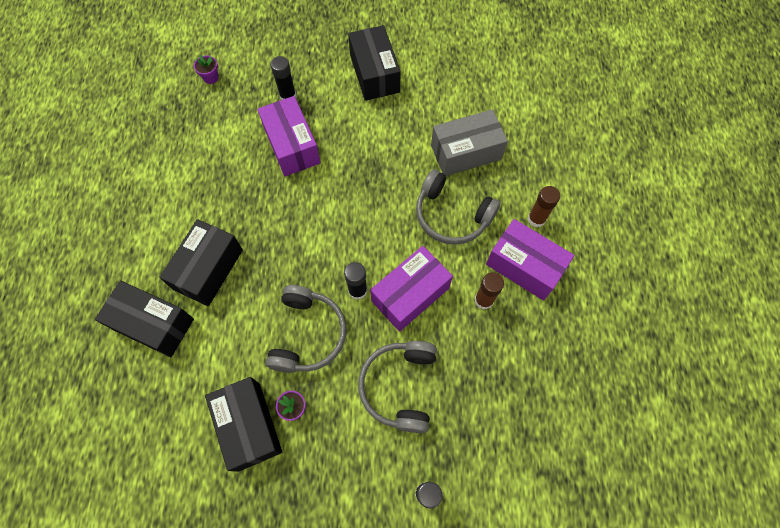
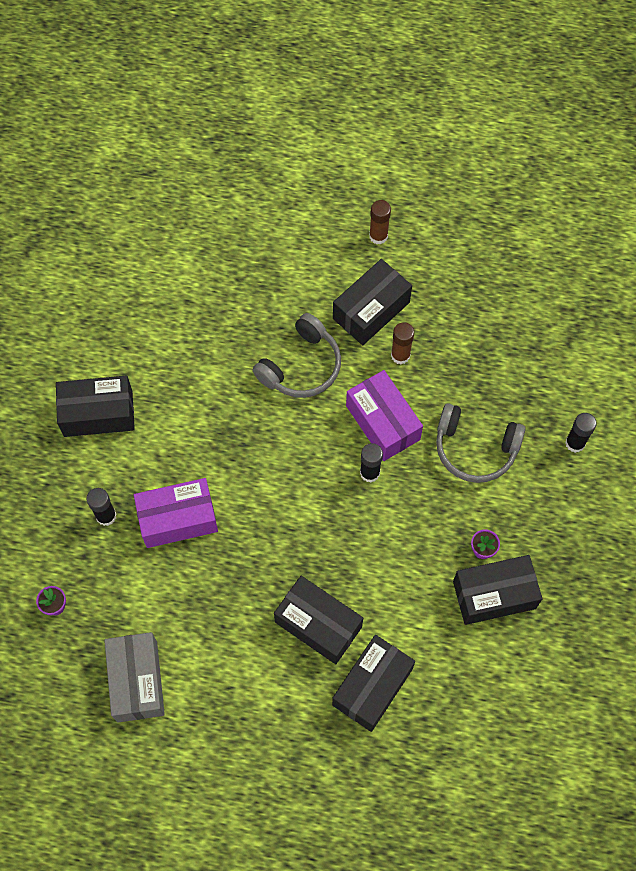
camera: 80 degrees left, 0 degrees up
(308, 334) = (409, 528): grey headphones -> none
(466, 152) = (228, 337): grey box -> grey box (137, 681)
(524, 266) = (371, 310): purple box -> black box
(536, 219) = (321, 287): brown glue stick -> brown glue stick (378, 236)

